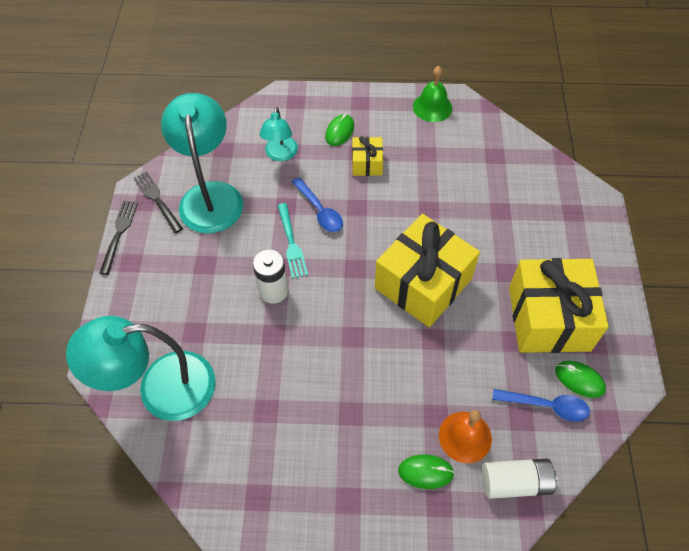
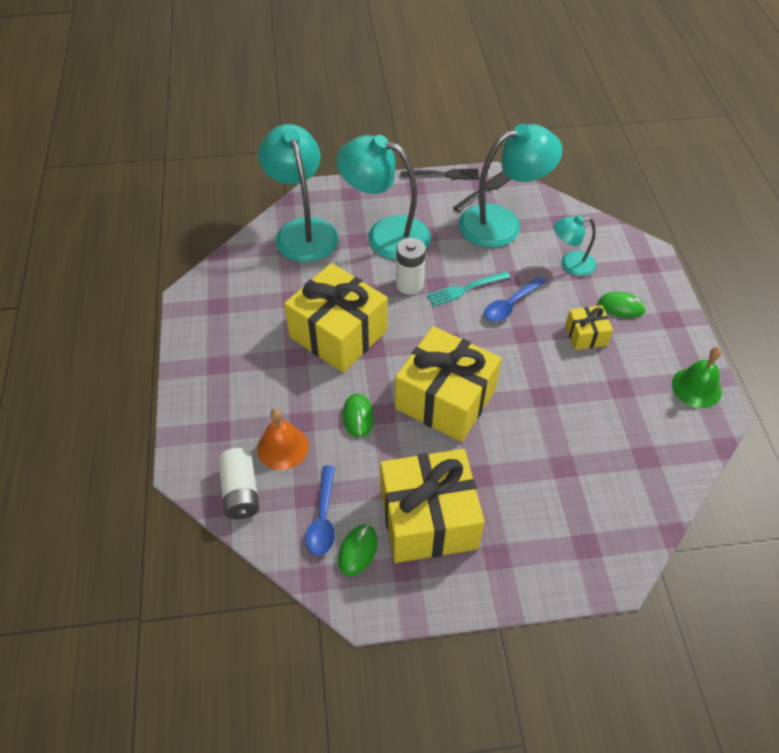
camera: 80 degrees right, 5 degrees down
(194, 302) = (386, 234): none -> turquoise lamp
(327, 367) = (338, 334): none -> yellow gift
(425, 472) = (246, 418): green mouse -> green mouse (358, 416)

